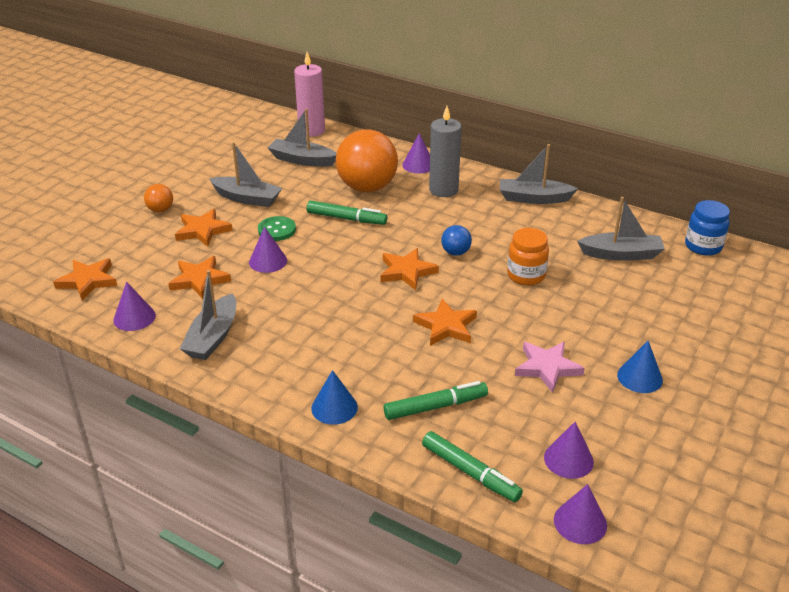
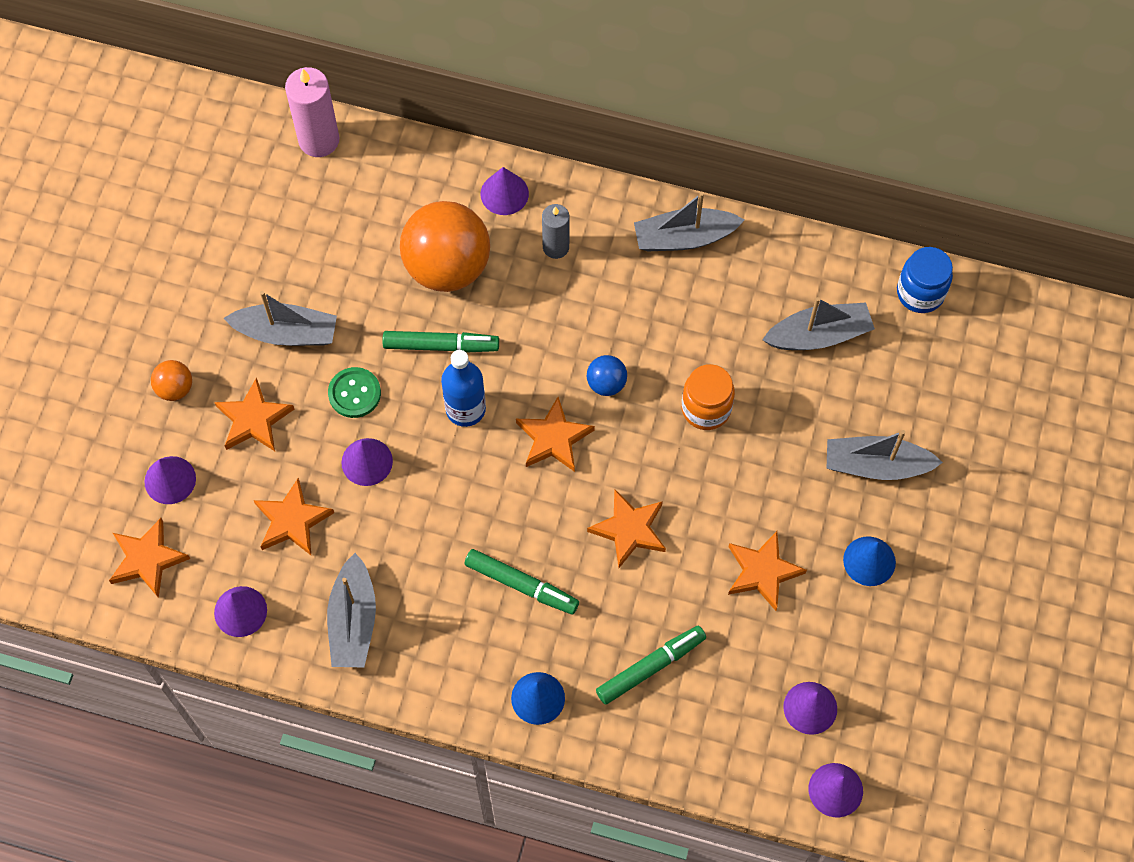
camera: 15 degrees left, 30 degrees up
(129, 248) = (170, 480): none -> purple cone
(302, 160) = (331, 221): grey boat -> grey boat (876, 465)
(349, 248) = (465, 409): none -> blue bottle
(443, 190) = (556, 247): grey candle -> grey candle, size x0.63
(470, 472) = (711, 753): green marker -> green marker (521, 585)
(547, 368) = (762, 572): pink star -> orange star

